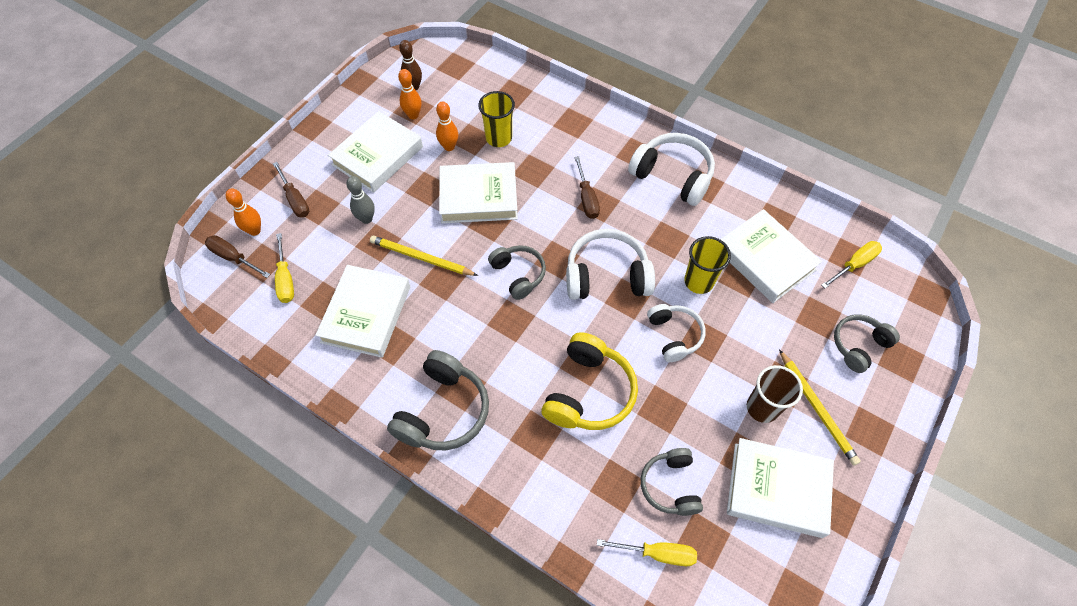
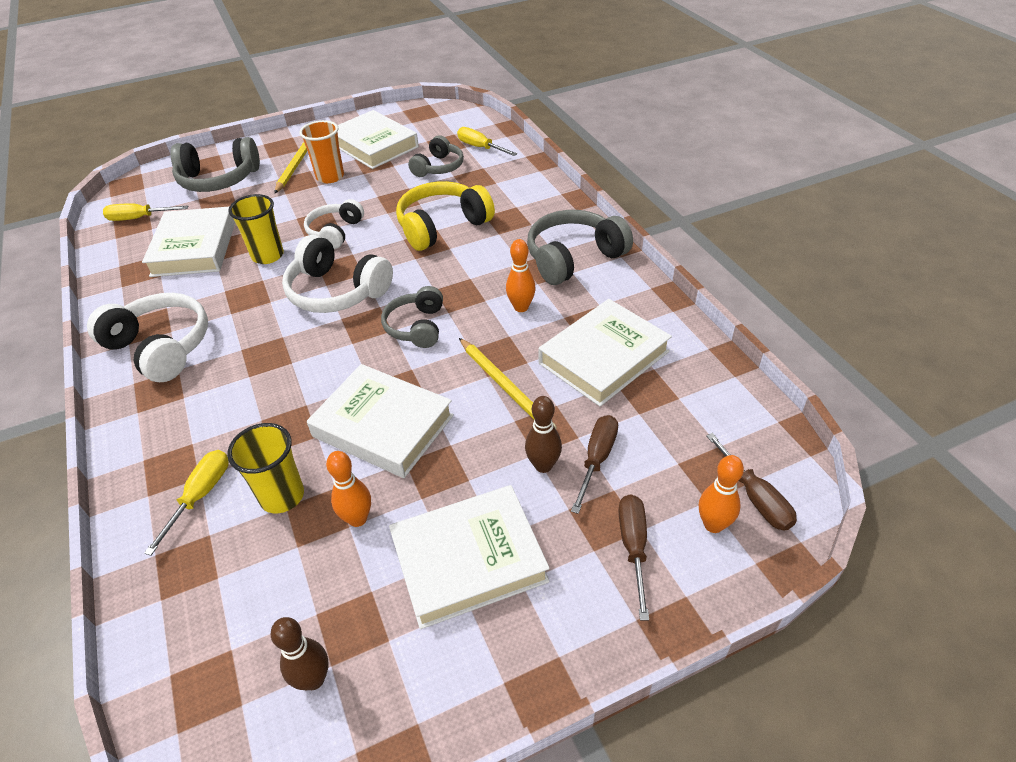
camera: 145 degrees left, 15 degrees down
(286, 279) = (687, 435): yellow screwdriver -> yellow screwdriver (200, 496)
(366, 219) = (543, 465): grey bowling pin -> brown bowling pin
(413, 115) = (362, 611): orange bowling pin -> orange bowling pin (521, 307)
(587, 198) = (270, 366): brown screwdriver -> brown screwdriver (597, 459)
(672, 176) = (160, 347): white headphones -> white headphones turned 150 degrees clockwise
(762, 408) = (330, 177): brown cup -> orange cup
(859, 346) = (219, 179): grey headphones -> grey headphones, size x1.56

